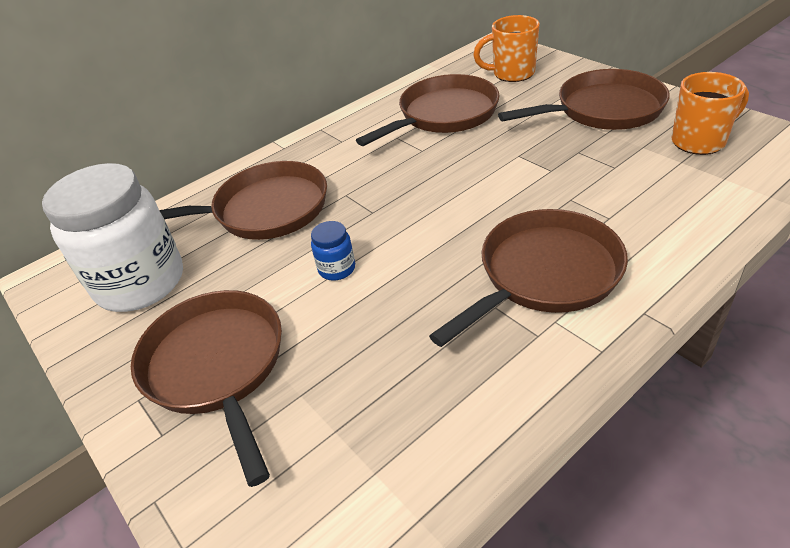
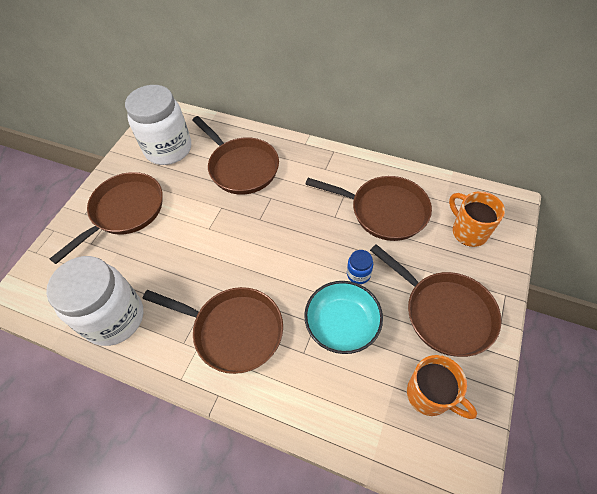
camera: 60 degrees right, 15 degrees up
(337, 269) = (205, 225): blue jar -> blue jar (358, 274)
(440, 422) = (114, 318): none -> white jar
(582, 178) = (342, 324): none -> turquoise bowl

